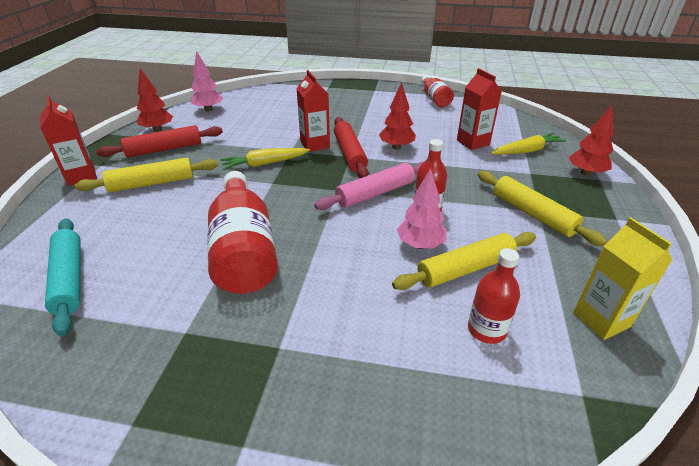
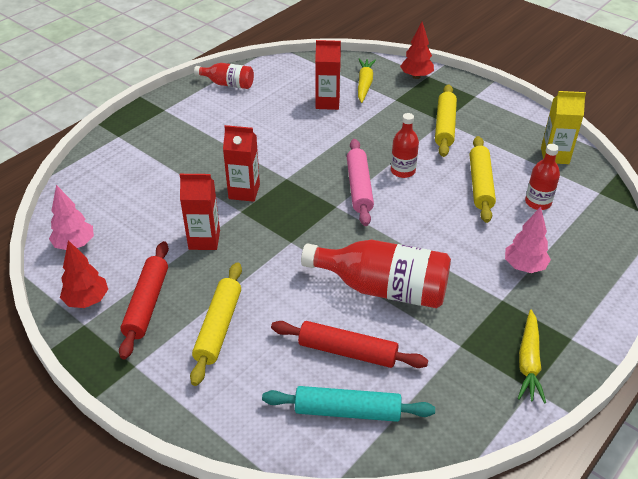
camera: 60 degrees left, 5 degrees up
(81, 176) = (148, 386): red carton -> red carton (204, 240)
(264, 164) = (251, 236): yellow carrot -> yellow carrot (528, 362)
(349, 153) = (281, 176): red rolling pin -> red rolling pin (347, 351)
(396, 147) = (296, 145): red tree -> none
(420, 245) = (442, 193): pink tree -> pink tree (524, 267)
(532, 214) = (445, 126): yellow rolling pin -> yellow rolling pin turned 75 degrees counterclockwise

